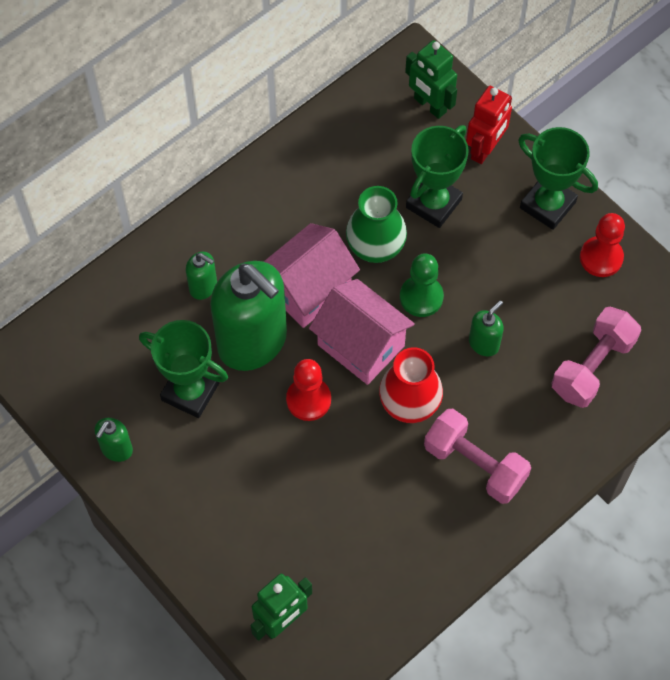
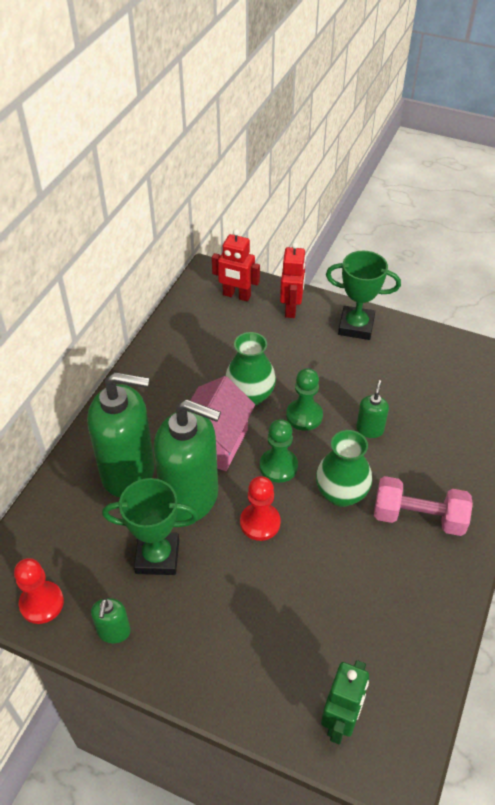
camera: 25 degrees left, 15 degrees down
(203, 287) = (129, 472): green soap dispenser -> green soap dispenser, size x2.30
(361, 345) = (278, 466): pink house -> green pawn
(409, 404) = (341, 493): red vase -> green vase
(429, 105) = (236, 295): green robot -> red robot
(433, 203) = (276, 353): green trophy -> none
(592, 366) = (456, 415): pink dumbbell -> none
(601, 258) = (413, 345): red pawn -> red pawn (41, 603)

